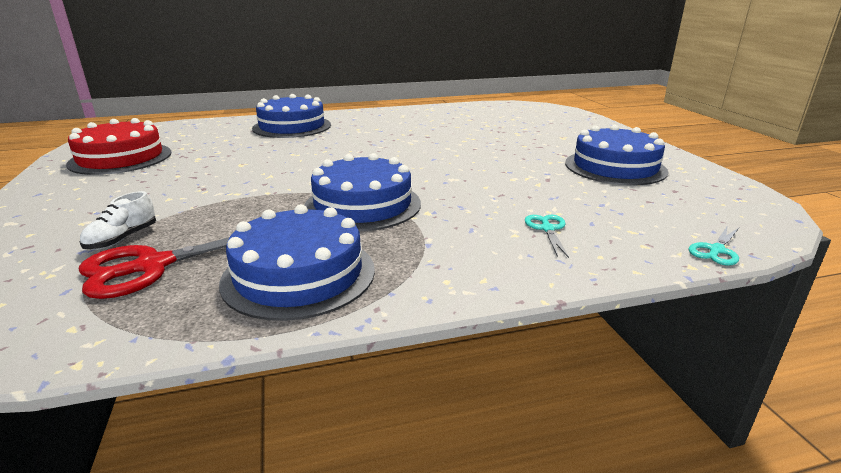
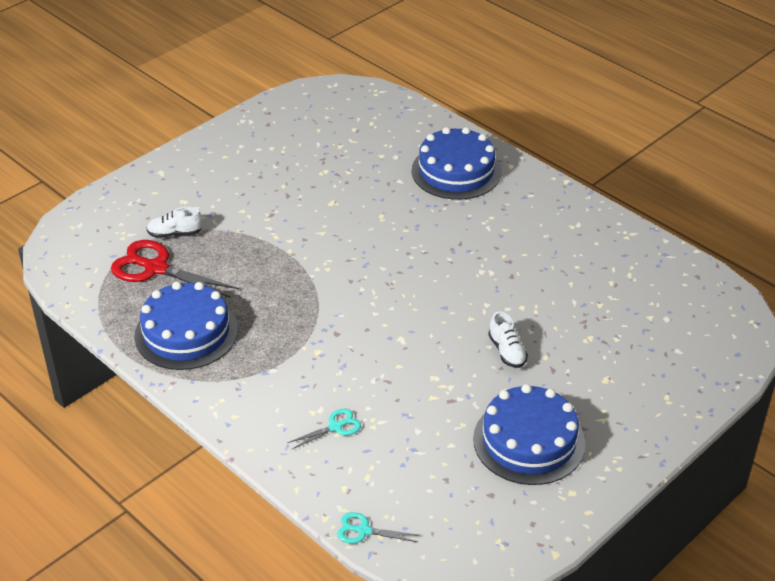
camera: 60 degrees right, 15 degrees up
(121, 158) = (291, 133): red cake -> none
(363, 205) = (305, 311): blue cake -> none
(507, 153) = (507, 351): none -> white shoe

